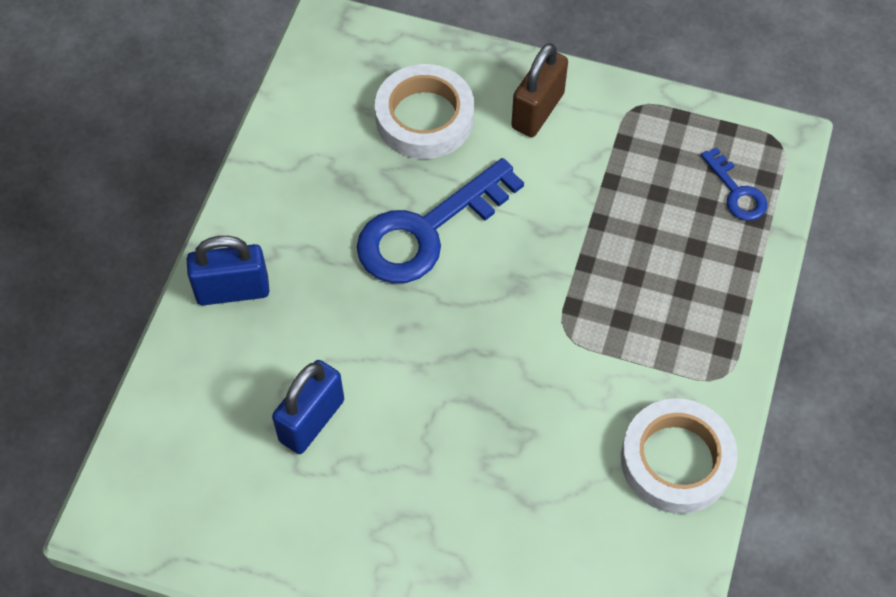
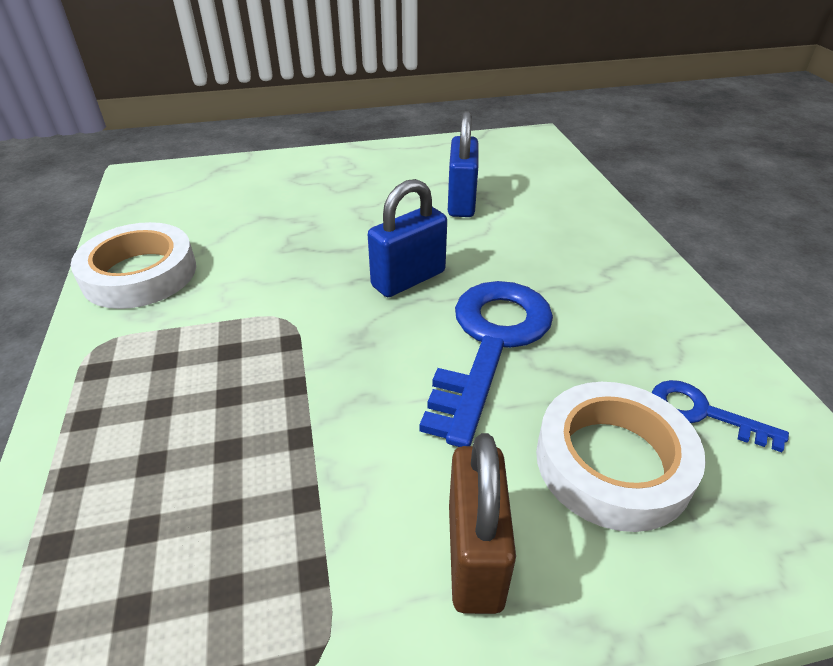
camera: 150 degrees right, 20 degrees down
(233, 290) = (604, 240): blue padlock -> blue padlock (408, 279)
(736, 192) = (90, 577): blue key -> blue key (702, 413)

